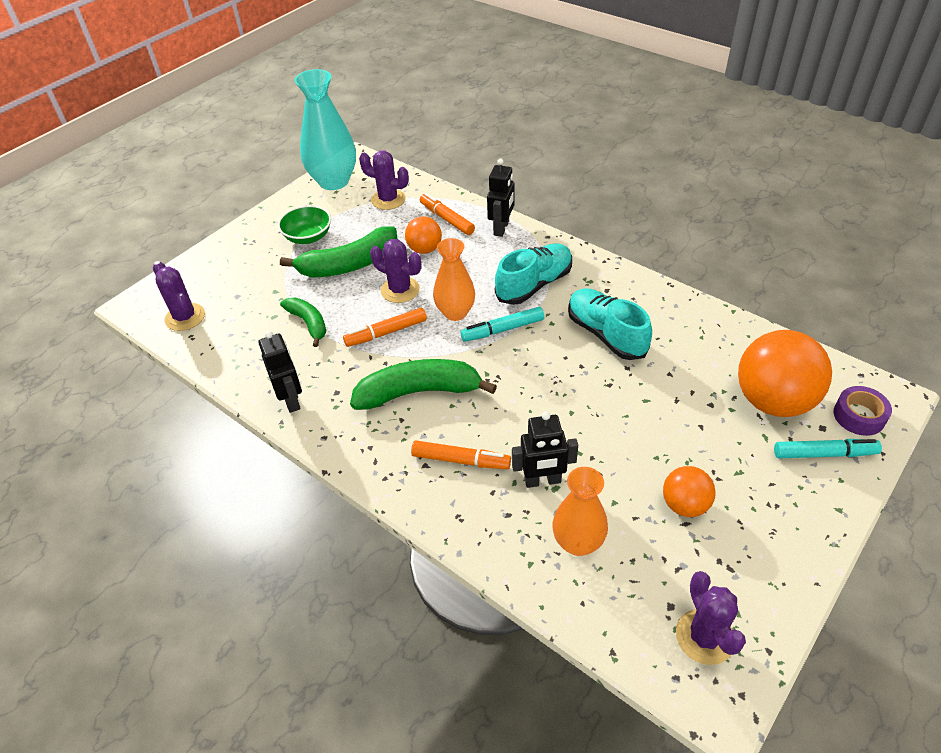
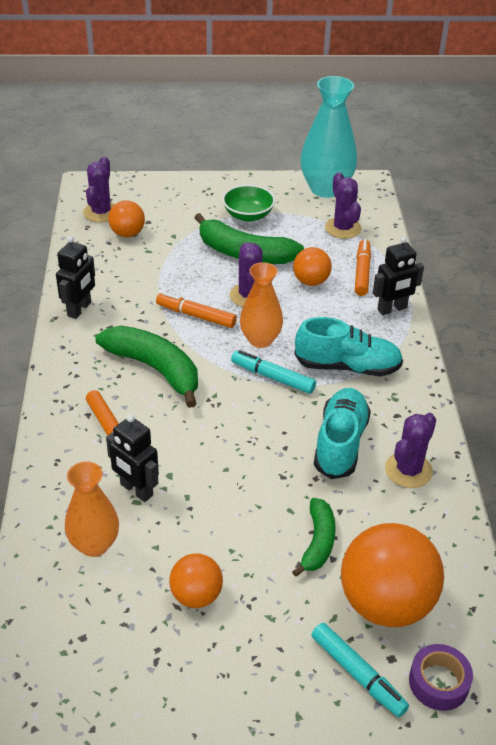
camera: 45 degrees right, 5 degrees down
(235, 316) = (127, 234): none -> orange ball
(308, 323) = (160, 271): green banana -> green banana (318, 542)
(704, 637) = (70, 675): purple cactus -> purple cactus (408, 470)

